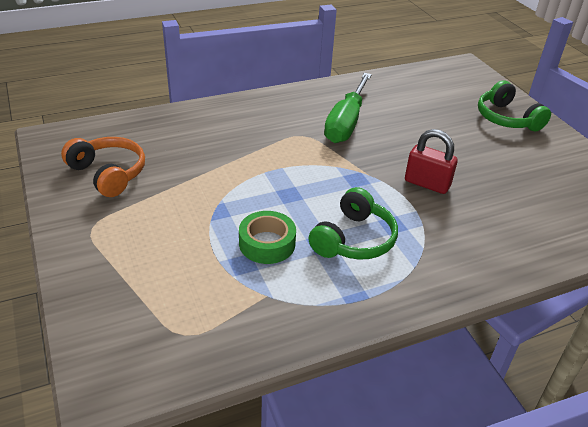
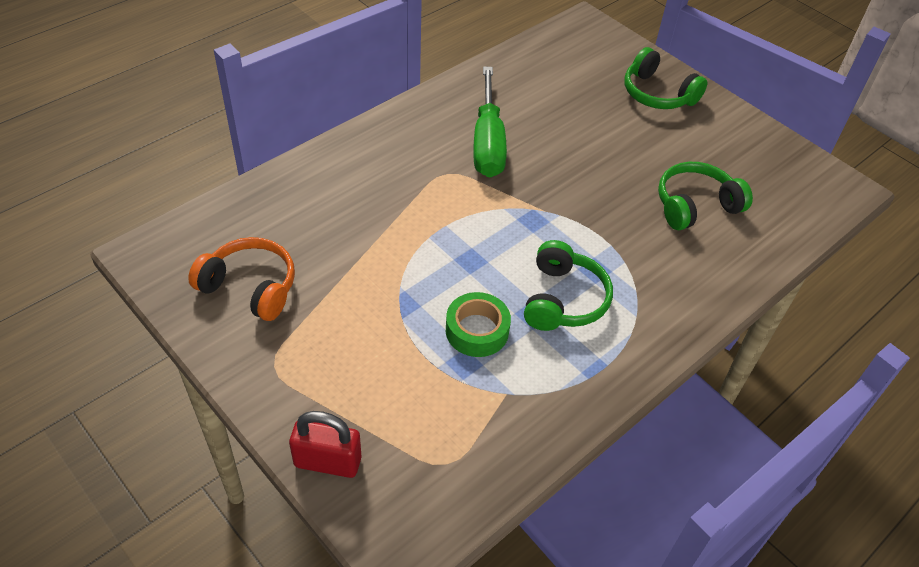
camera: 20 degrees left, 10 degrees up
(427, 183) = (608, 206): red padlock -> red padlock (327, 462)
(507, 199) = (695, 206): none -> green headphones

